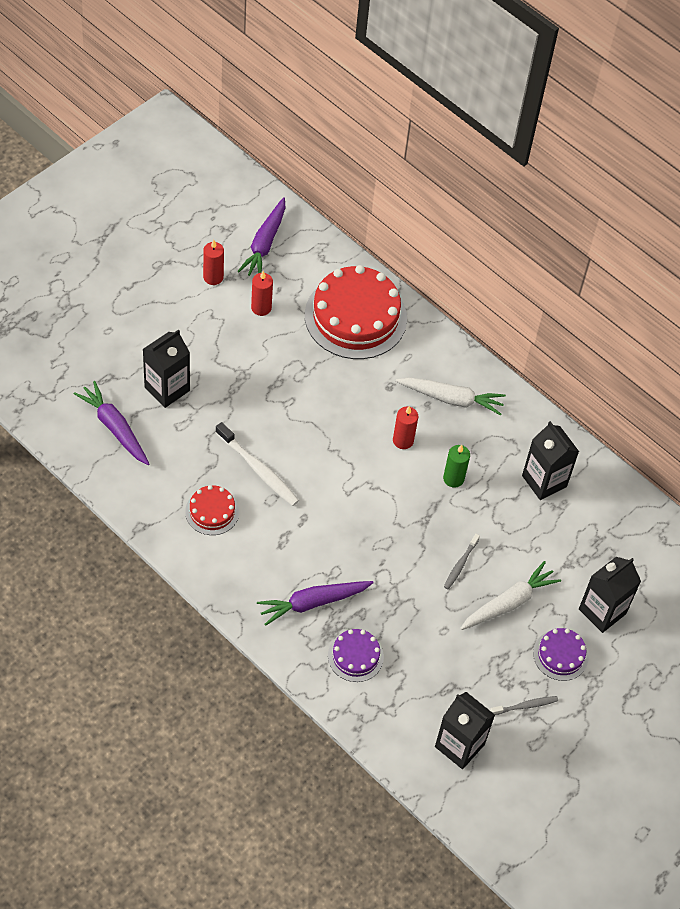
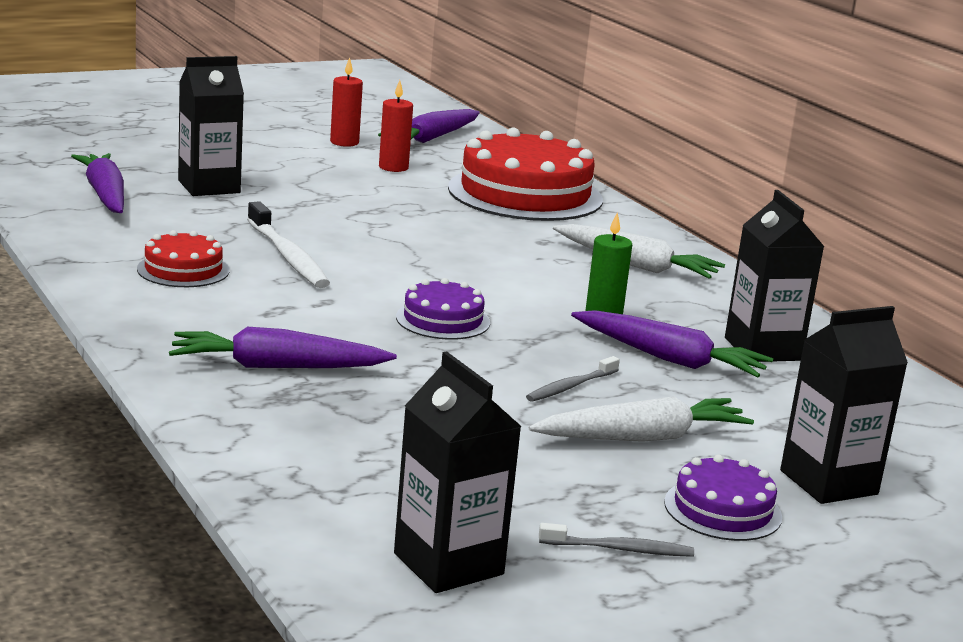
camera: 20 degrees right, 35 degrees down
(355, 656) = (311, 428): purple cake -> purple cake (443, 320)
(403, 440) = (537, 278): red candle -> none
(500, 513) = (669, 359): none -> purple carrot

